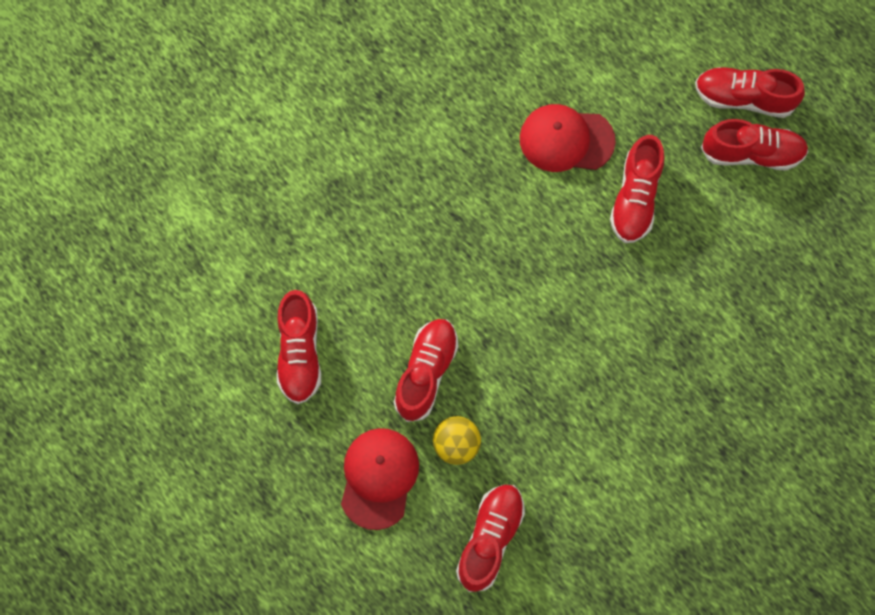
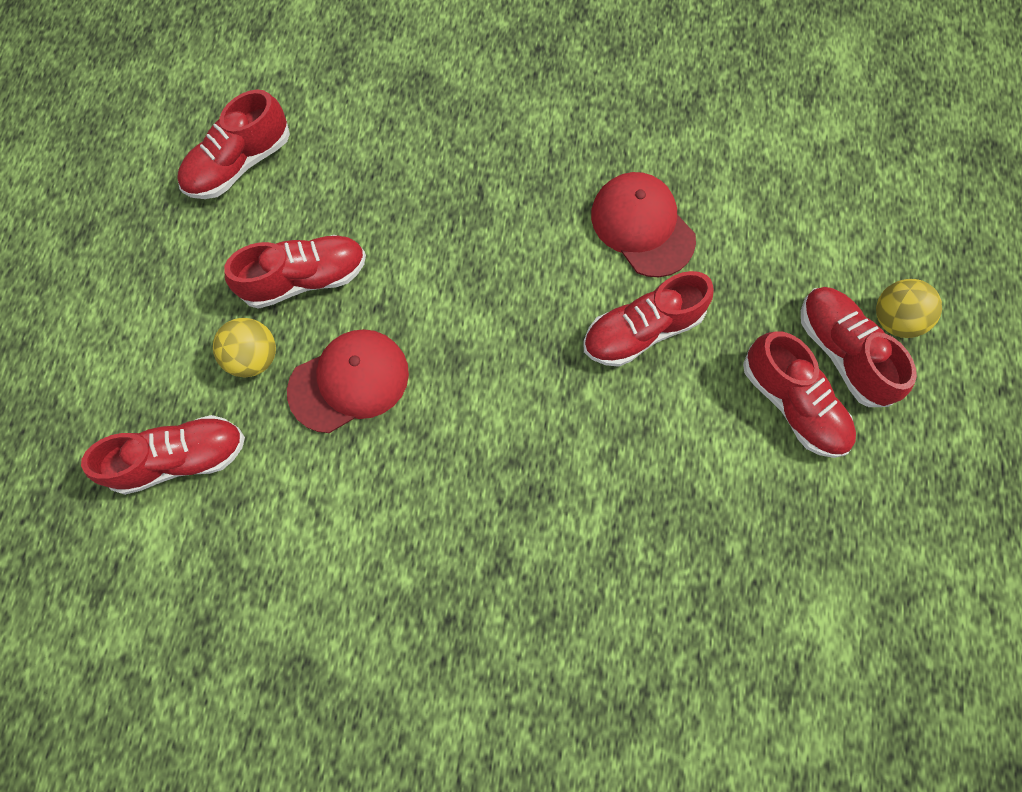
camera: 50 degrees right, 0 degrees up
(378, 478) = (169, 314): red cap -> red cap (349, 381)
(748, 51) = (894, 319): none -> yellow ball

